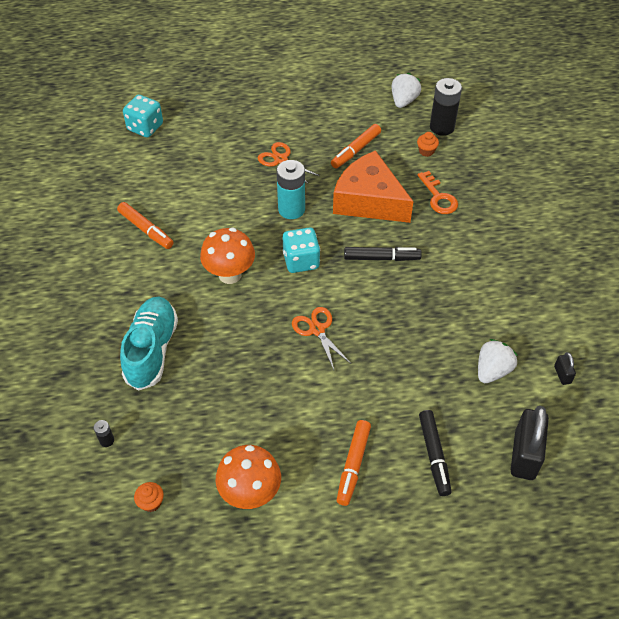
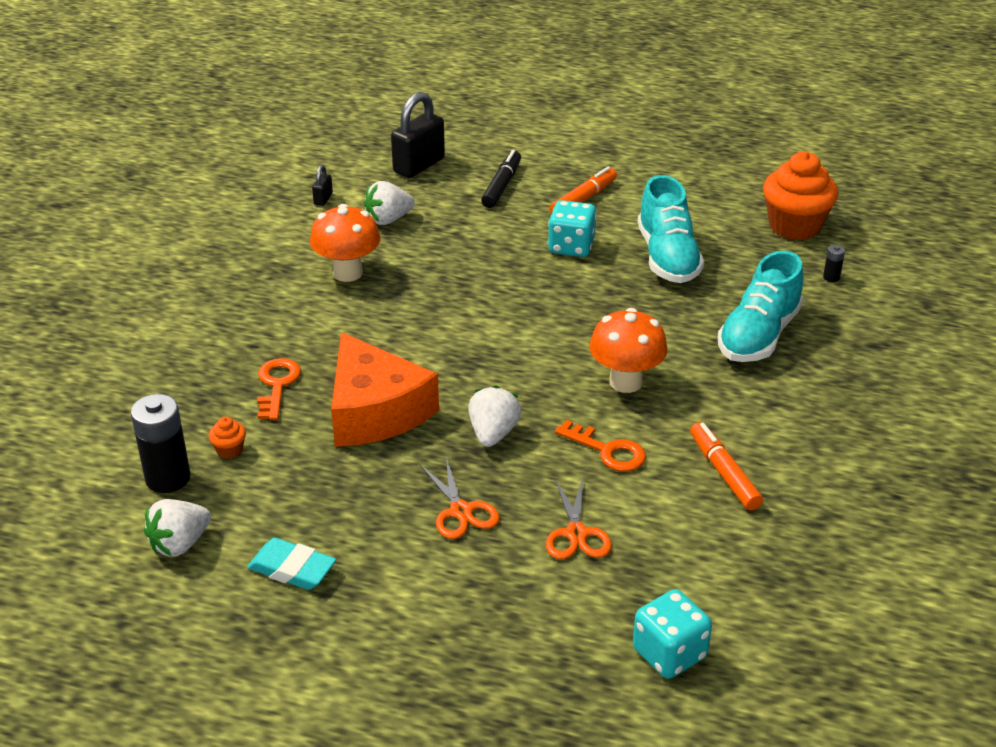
camera: 155 degrees left, 15 degrees down
(151, 502) = (794, 226): orange cupcake -> orange cupcake, size x2.43
(219, 221) = (607, 450): none -> orange key
(248, 413) = (667, 257): none -> turquoise shoe
(250, 493) = (694, 208): orange mushroom -> orange mushroom (347, 273)
(291, 209) = (493, 433): turquoise battery -> white strawberry
(301, 261) = (522, 369): turquoise dice -> turquoise dice (571, 247)
(317, 329) = (549, 299): orange scissors -> orange scissors (576, 534)
(342, 107) = (292, 569): none -> turquoise eraser
(356, 150) = (333, 486): orange marker -> none
(381, 258) = (416, 342): black marker -> none

